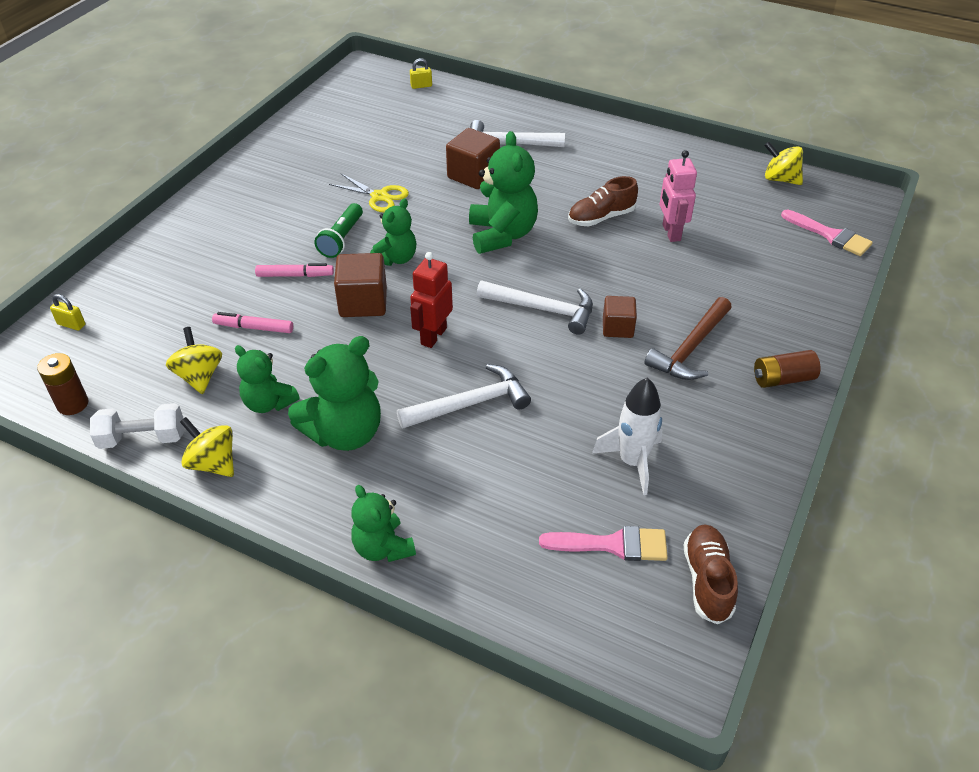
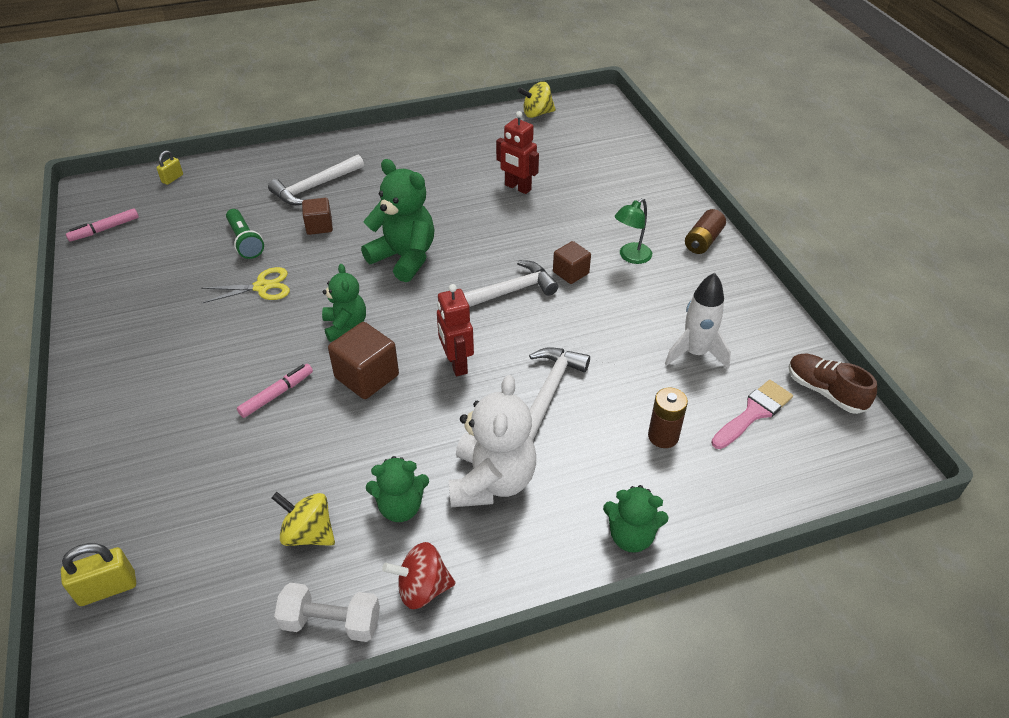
camera: 45 degrees left, 0 degrees up
(71, 324) = (107, 588): yellow padlock -> yellow padlock, size x1.59
(72, 404) = (217, 652): brown battery -> brown battery (663, 436)
(142, 438) = (331, 622): white dumbbell -> white dumbbell turned 60 degrees clockwise
(213, 463) = (422, 588): yellow spinning top -> red spinning top
(254, 327) = (300, 460): pink marker -> pink marker (104, 229)
(341, 239) = (277, 340): green flashlight -> green flashlight (245, 241)
(345, 433) = (492, 481): green teddy bear -> white teddy bear
(473, 175) = (319, 226): brown cube -> brown cube, size x0.64
(601, 217) = (458, 204): brown shoe -> none
(671, 232) = (517, 187): pink robot -> red robot
(690, 348) = (630, 257): brown hammer -> green lamp
(830, 235) = (612, 134): pink brush -> none

